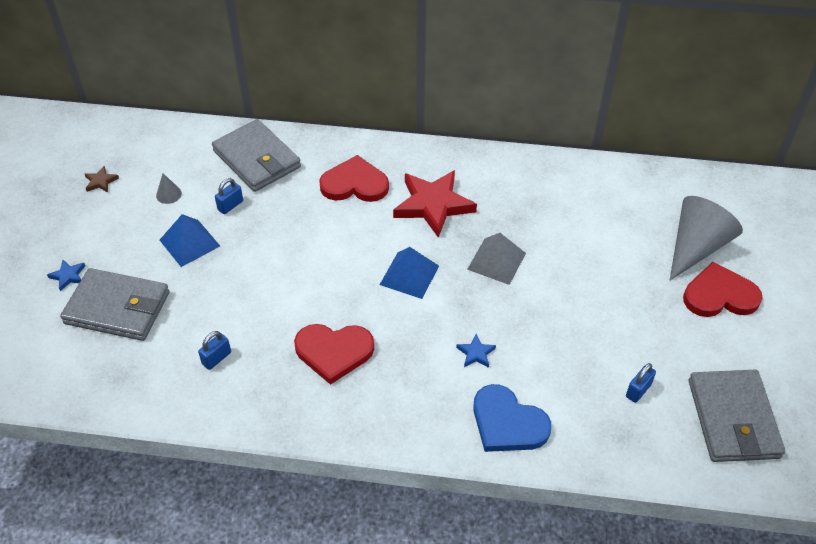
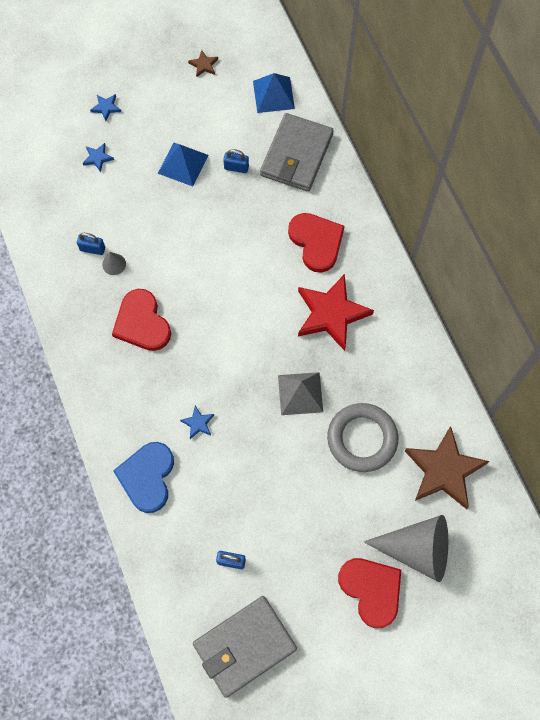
camera: 60 degrees right, 20 degrees up
(118, 308) = (98, 158): grey wallet -> blue star
(168, 194) = (220, 118): grey cone -> grey cone (114, 264)
(409, 275) = (245, 335): blue pyramid -> blue pyramid (273, 95)
(569, 238) = (362, 439): none -> grey ring
(631, 197) = (444, 470): none -> brown star

